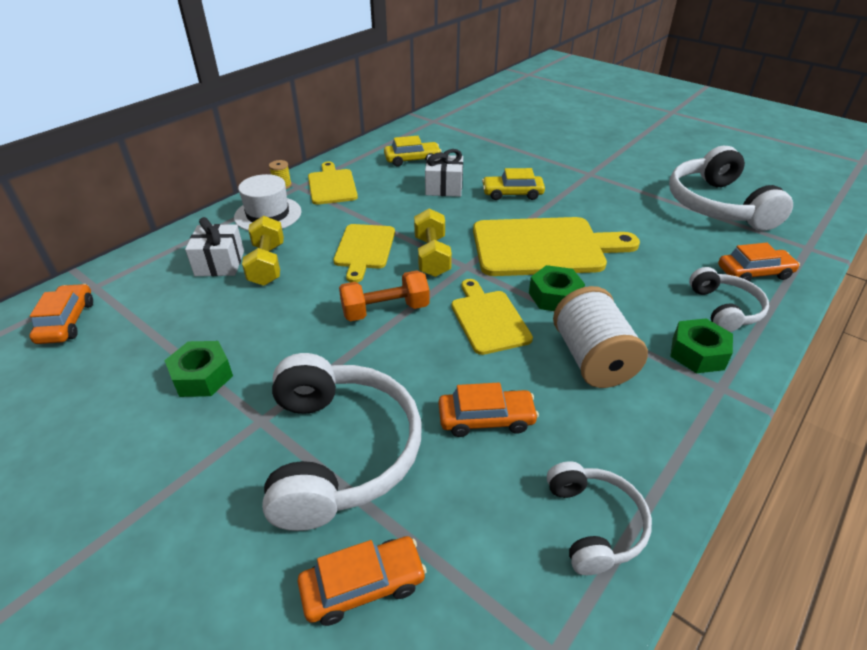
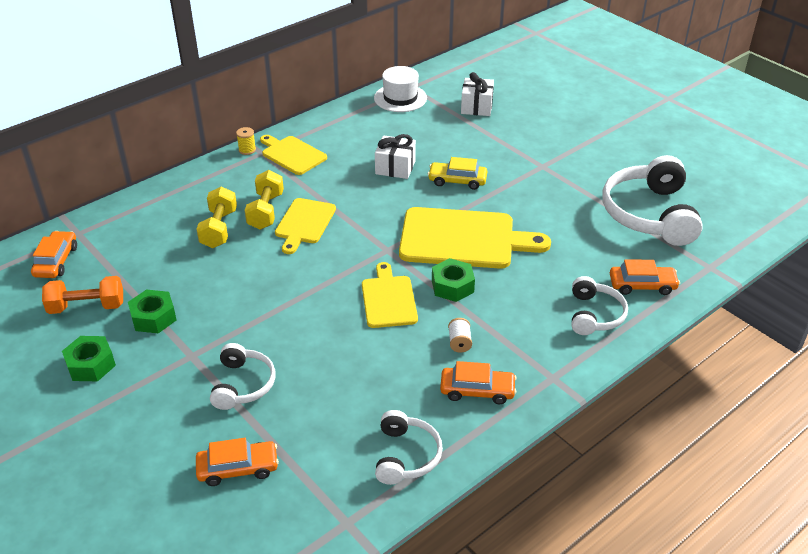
camera: 10 degrees right, 0 degrees up
(220, 263) = (180, 223): white gift -> white gift (476, 107)
(268, 214) = (228, 179): white hat -> white hat (400, 98)
(331, 185) = (292, 154): yellow cutting board -> yellow cutting board turned 45 degrees counterclockwise
(339, 451) = (243, 384): white headphones -> white headphones, size x0.55
(385, 310) = (306, 281): orange dumbbell -> orange dumbbell (87, 307)
(412, 160) = (375, 133): yellow car -> none
(432, 256) = (360, 237): yellow dumbbell -> yellow dumbbell (266, 211)
(486, 419) = (357, 376): orange car -> orange car (477, 390)
(592, 359) = (459, 342): white spool -> white spool, size x0.42
(697, 353) = (549, 349): green nut -> green nut (91, 365)

